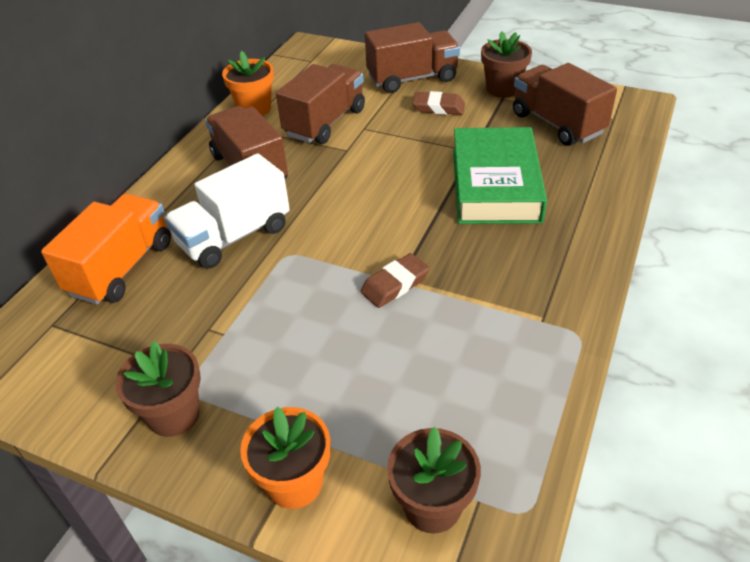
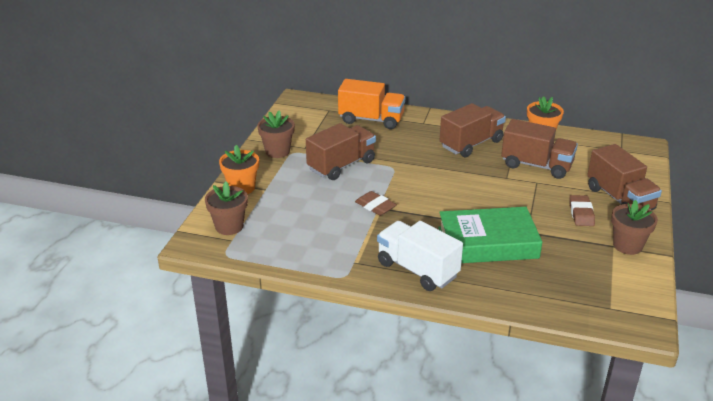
camera: 80 degrees right, 10 degrees down
(234, 236) = (404, 148): white truck -> white truck (417, 270)
(557, 124) = (585, 274): brown truck -> brown truck (341, 165)

